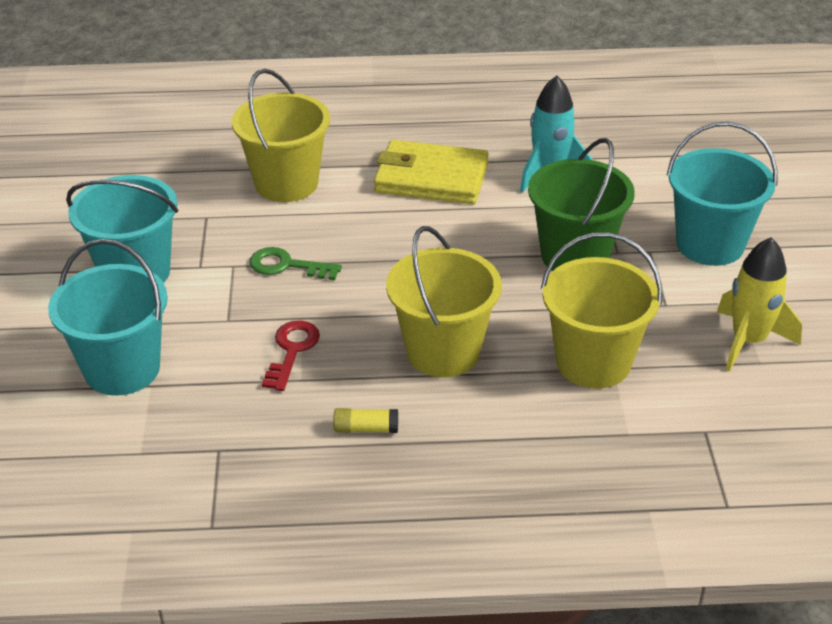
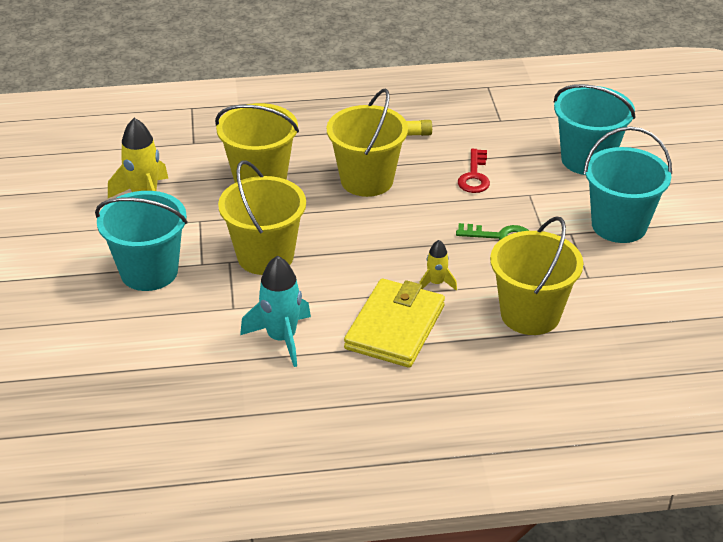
camera: 175 degrees right, 0 degrees up
(378, 217) = (436, 283): none -> yellow rocket
(431, 178) = (395, 327): yellow wallet -> yellow wallet turned 75 degrees counterclockwise
(575, 256) = (265, 256): green bucket -> yellow bucket

